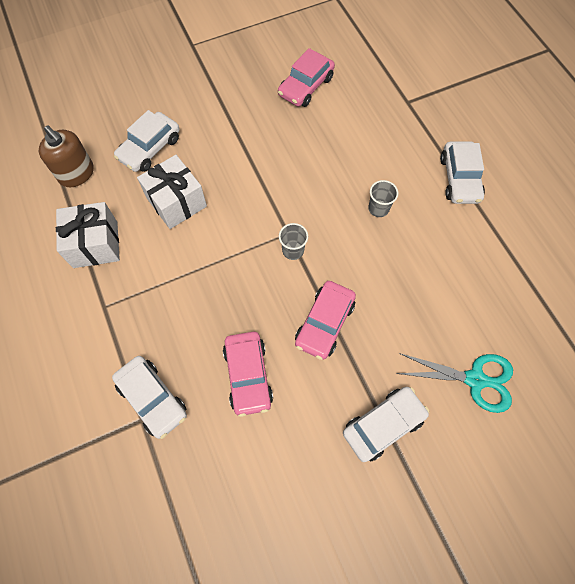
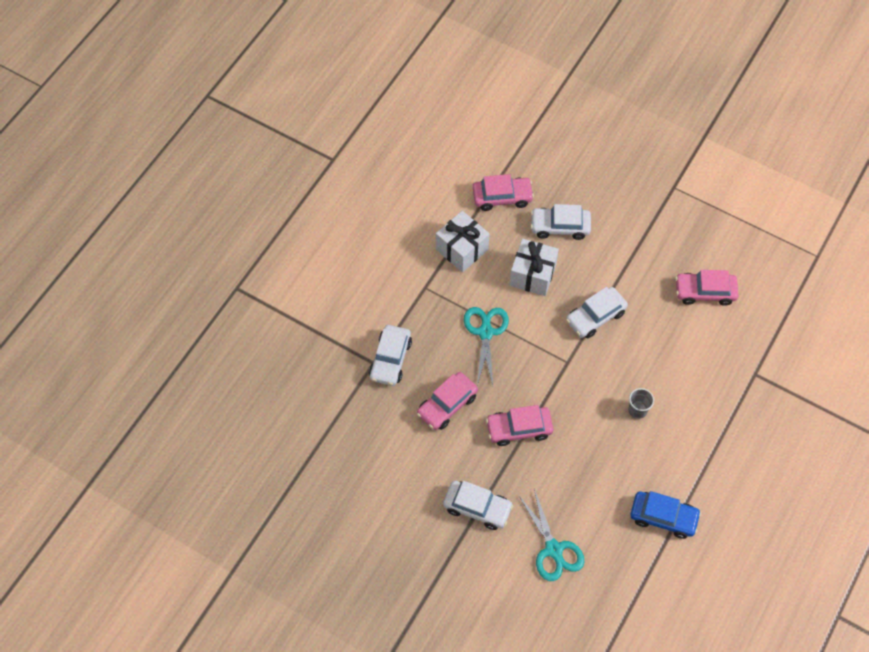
camera: 55 degrees right, 5 degrees down
(76, 174) = (502, 197): brown soap dispenser -> pink car
(200, 283) = (485, 332): none -> turquoise scissors
(293, 250) = (557, 374): grey cup -> none
(459, 179) = (712, 452): white car -> white car (595, 316)
(499, 259) = (663, 517): none -> blue car

